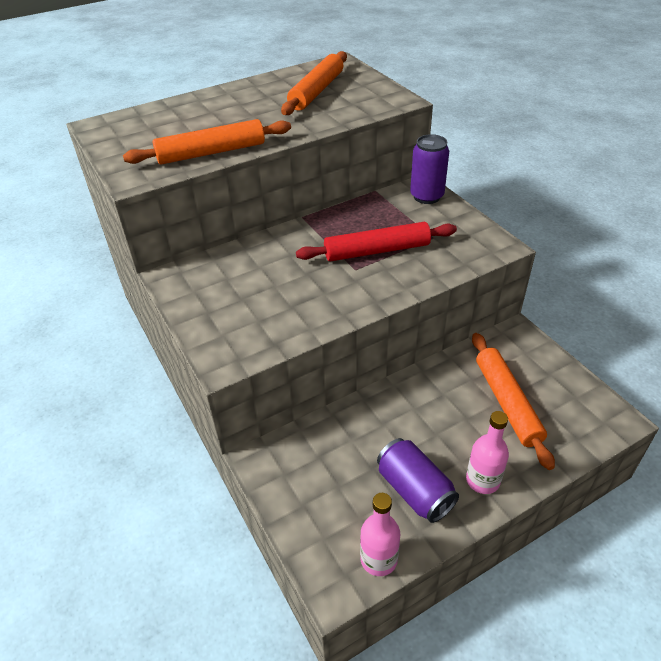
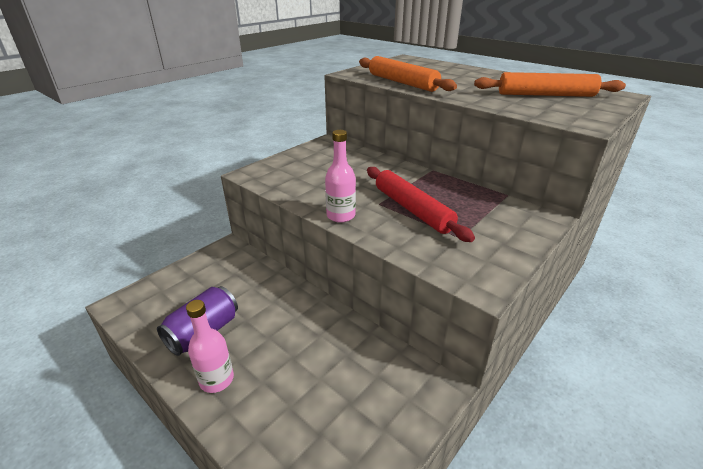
camera: 70 degrees right, 10 degrees down
(379, 559) = (139, 322): pink bottle -> pink bottle (341, 216)
(426, 196) = (530, 223): purple can -> none
(507, 403) = (322, 389): orange rolling pin -> none

